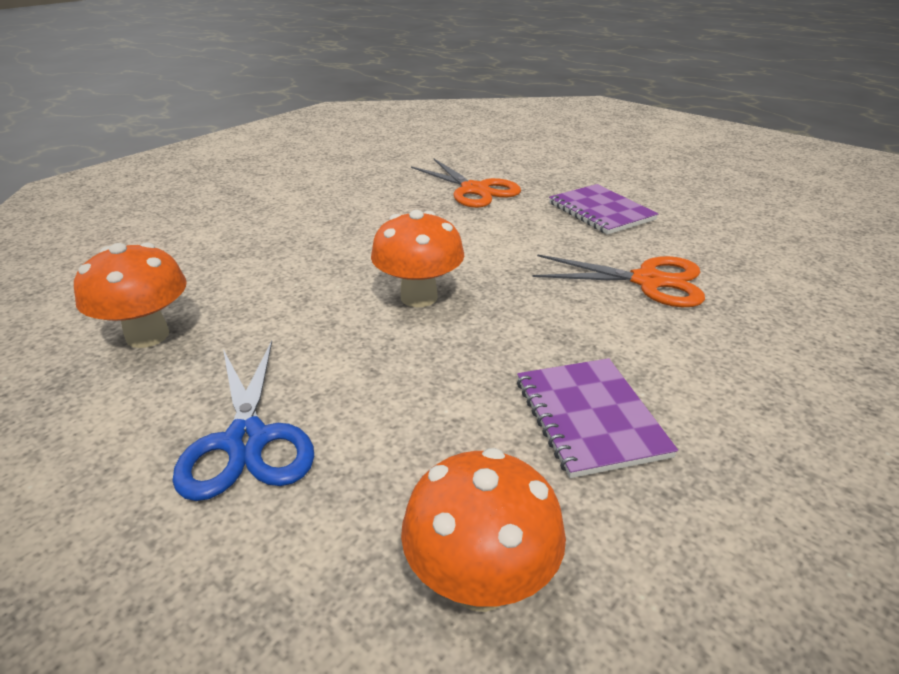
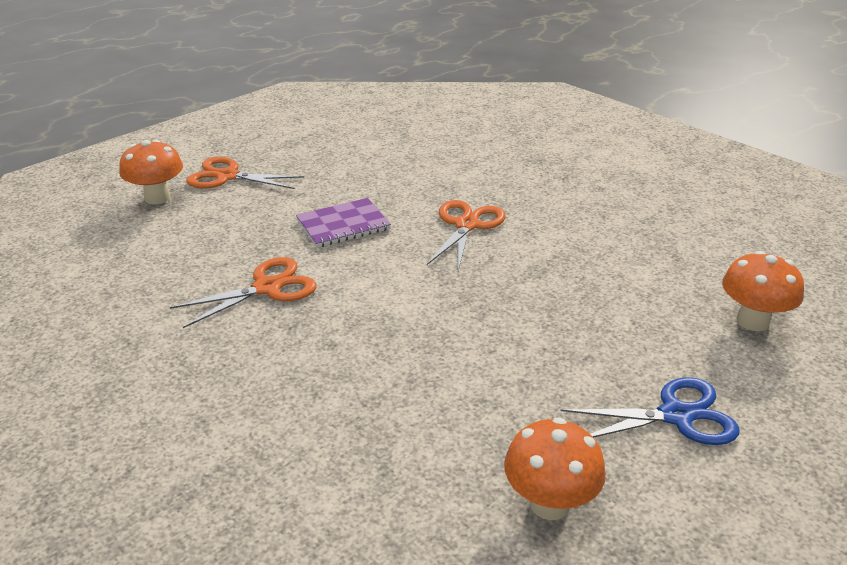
camera: 85 degrees left, 0 degrees up
(419, 297) = (484, 332): orange mushroom -> orange mushroom (157, 198)
(590, 417) = (623, 272): purple notebook -> none
(657, 156) = (227, 176): none -> orange scissors

